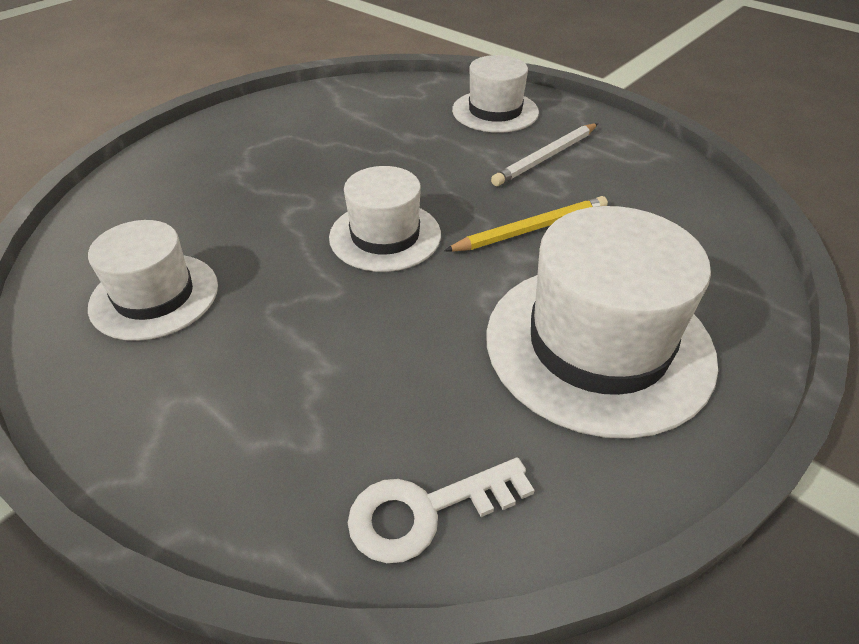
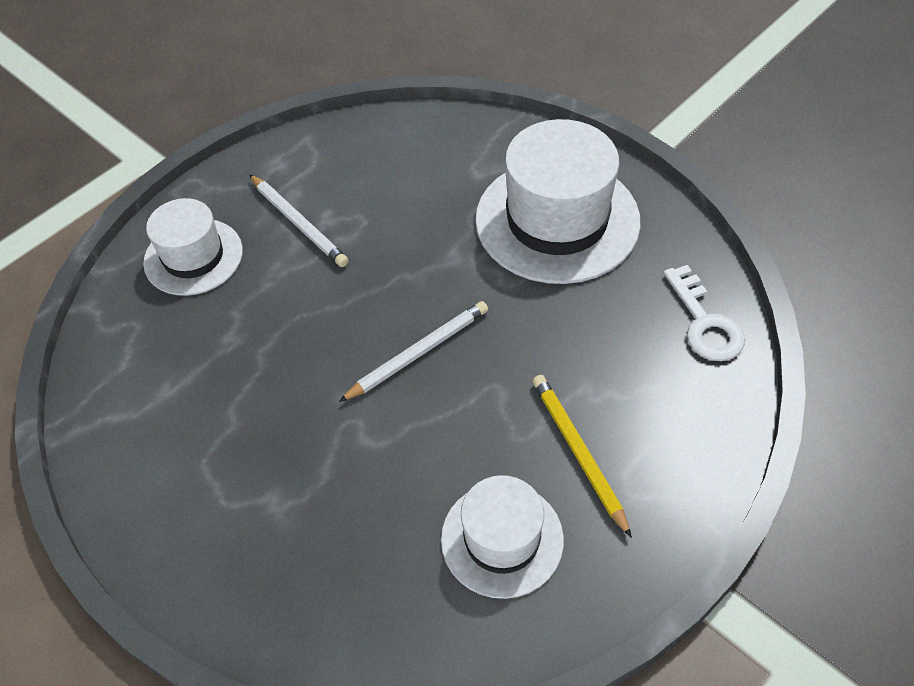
camera: 85 degrees left, 10 degrees up
(385, 236) = (418, 353): white hat -> white pencil
(531, 229) = (416, 245): yellow pencil -> yellow pencil (578, 453)

